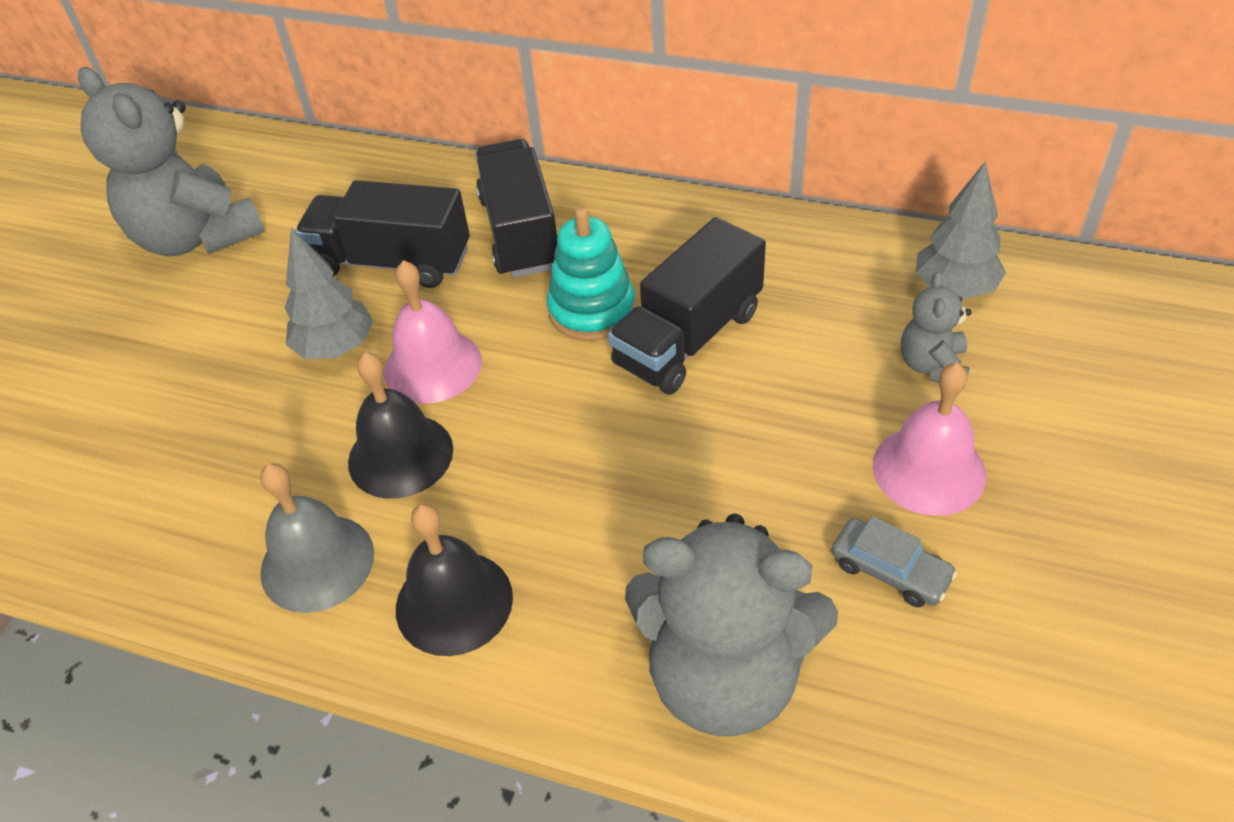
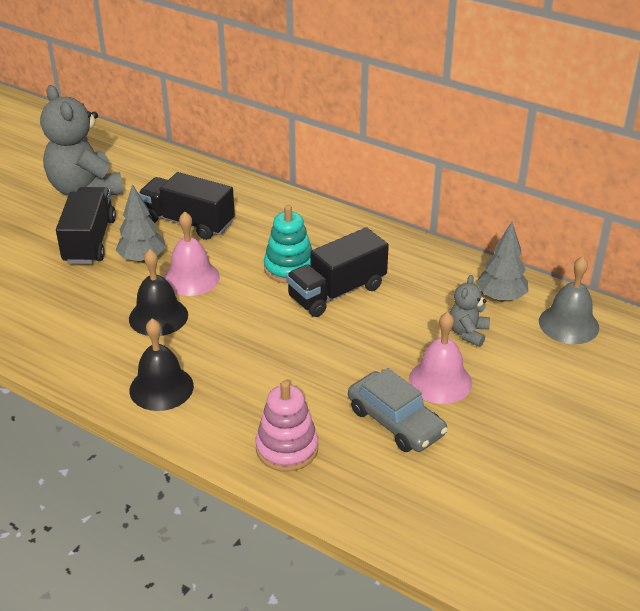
camera: 10 degrees right, 10 degrees down
(317, 562) = (98, 356): grey bell -> grey bell (568, 324)
(520, 232) = (265, 221): black truck -> black truck (90, 241)
(725, 676) = (287, 448): grey teddy bear -> pink stacking toy
(890, 570) = (395, 421): grey car -> grey car, size x1.62

